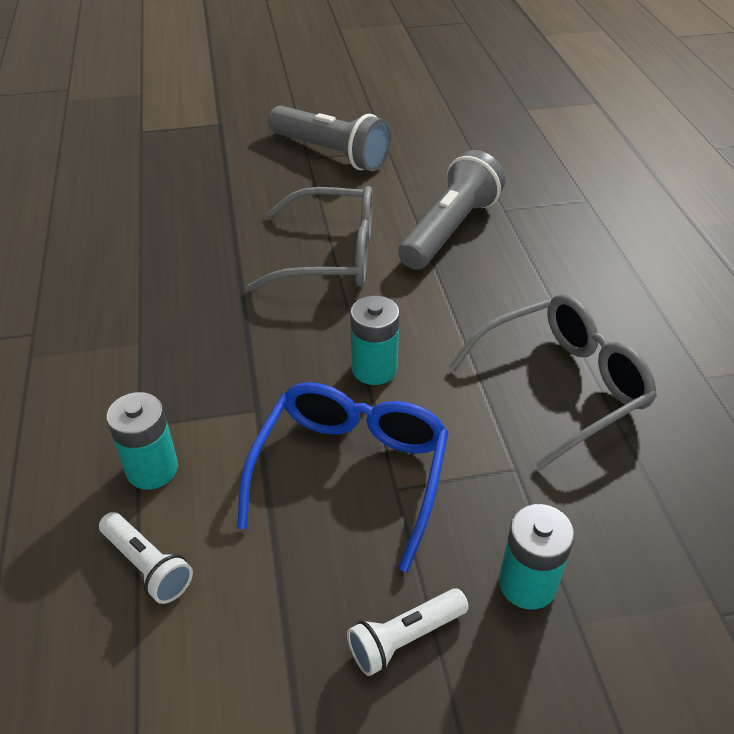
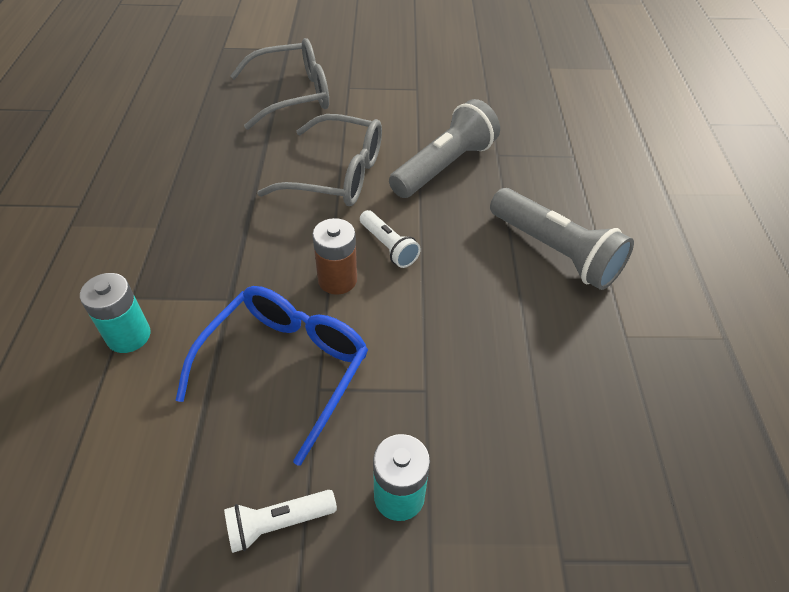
camera: 10 degrees right, 5 degrees up
(147, 565) = (96, 417): white flashlight -> white flashlight (388, 246)
(331, 153) = (369, 86): grey flashlight -> grey flashlight (555, 251)
(374, 369) = (337, 280): turquoise battery -> brown battery
(560, 386) = (491, 322): grey glasses -> grey glasses (292, 95)

